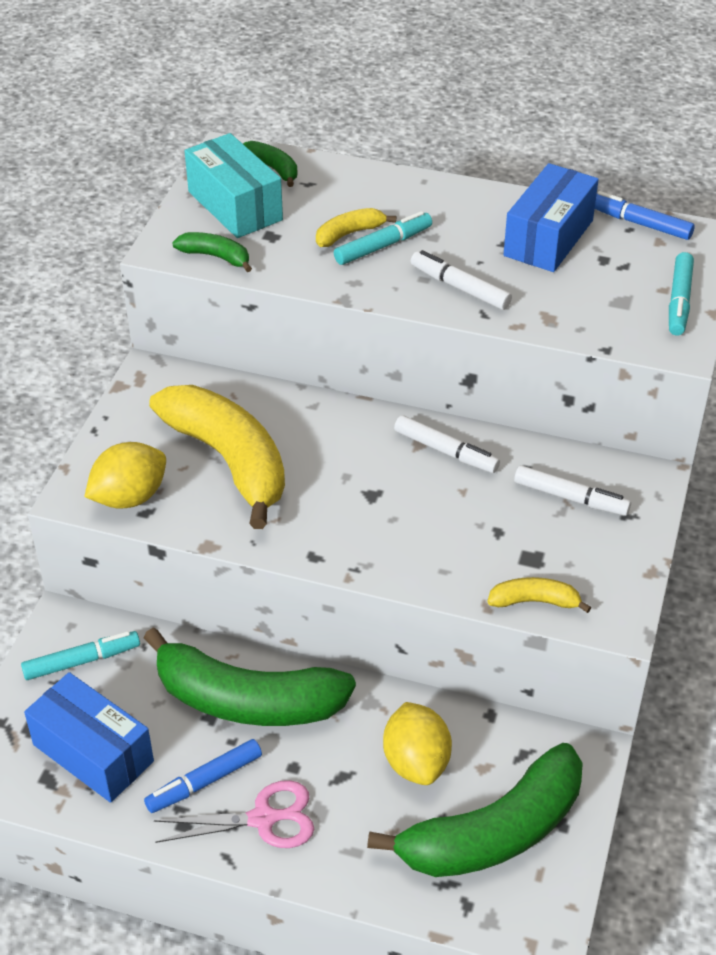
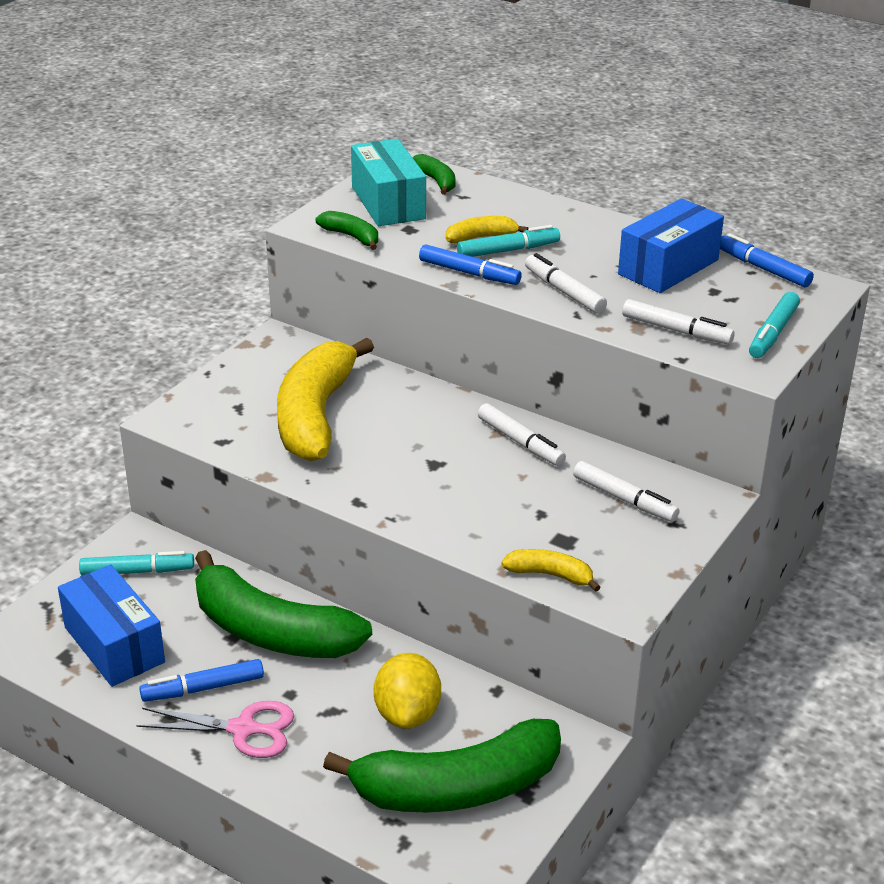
camera: 15 degrees right, 10 degrees down
(129, 497) = (214, 427): yellow lemon -> none
(229, 460) = (316, 415): yellow banana -> yellow banana turned 150 degrees counterclockwise
(356, 282) = (469, 273): none -> blue marker
(587, 316) = (676, 331): none -> white marker

